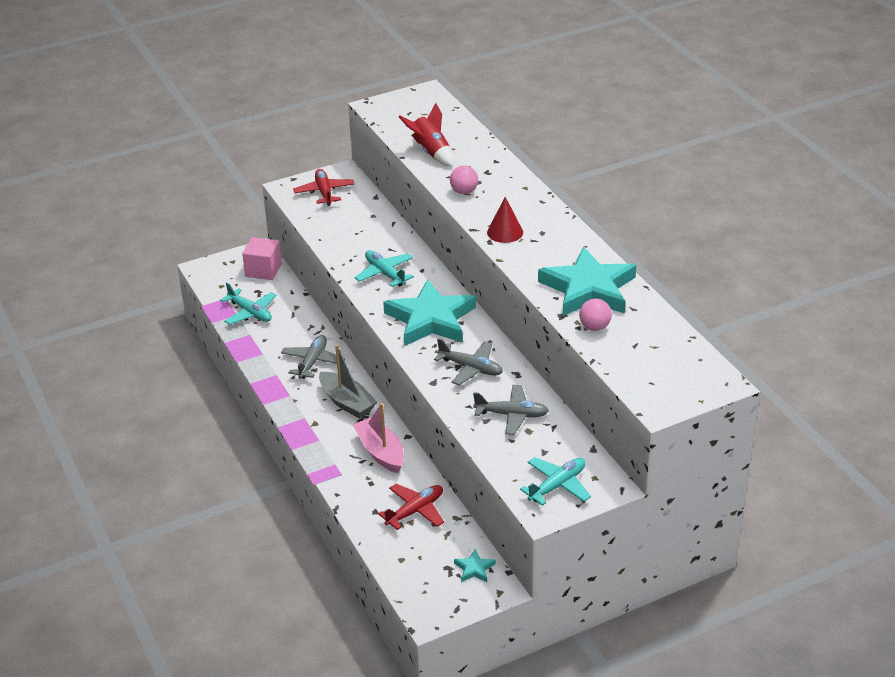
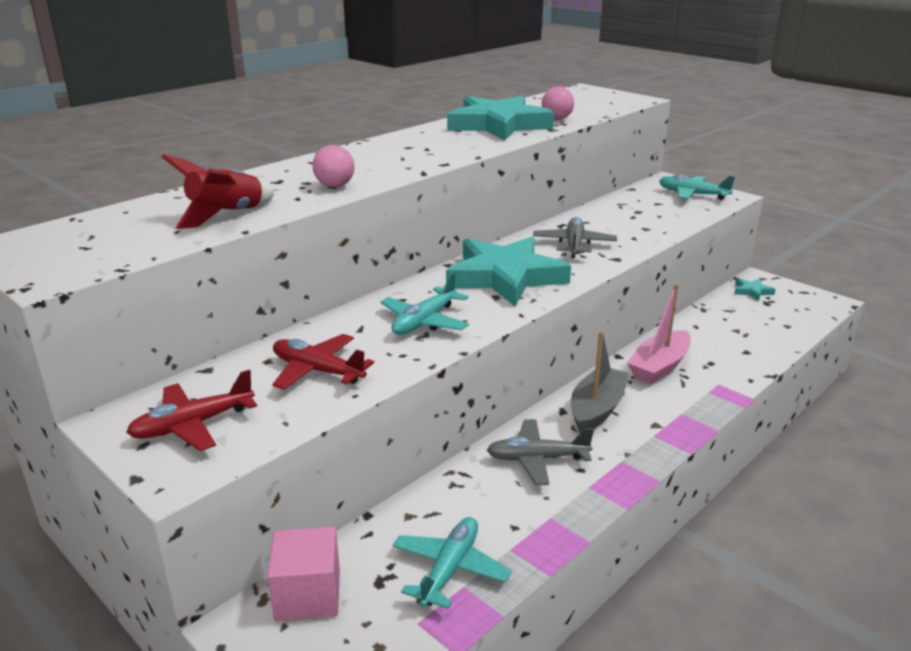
camera: 110 degrees left, 10 degrees down
(415, 511) = (719, 330): red plane -> red plane (317, 371)
(505, 232) = (419, 160): red cone -> none
(512, 415) = (624, 219): grey plane -> none

